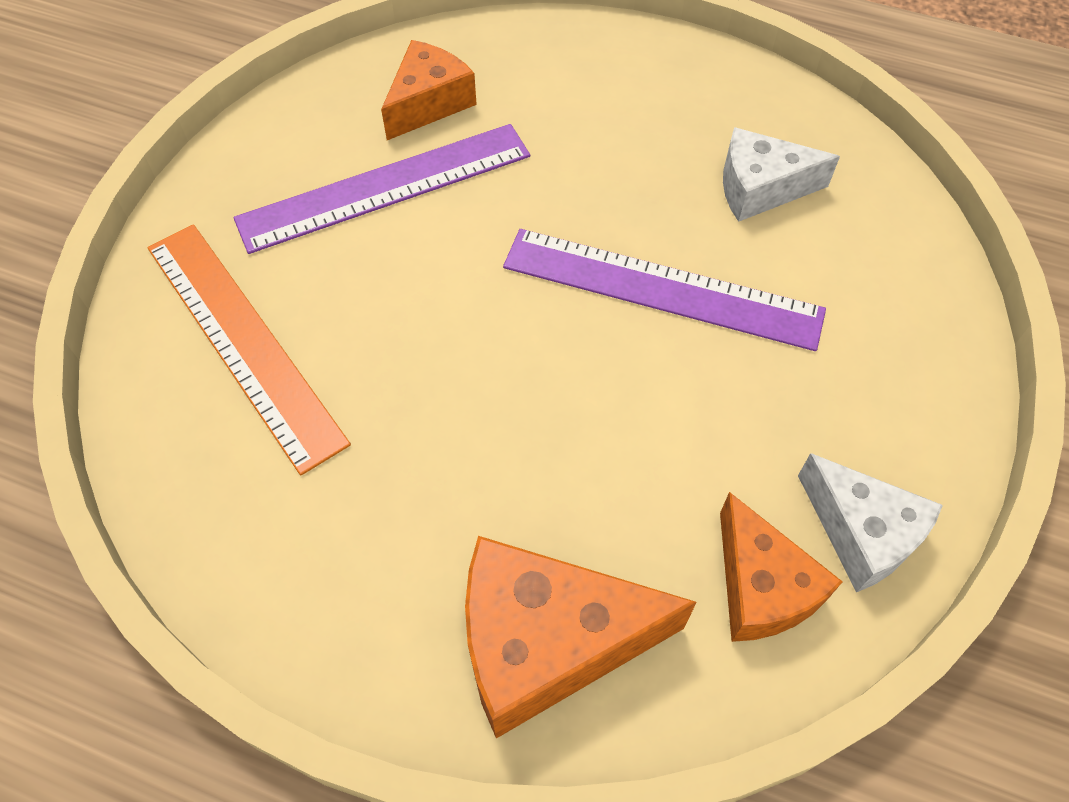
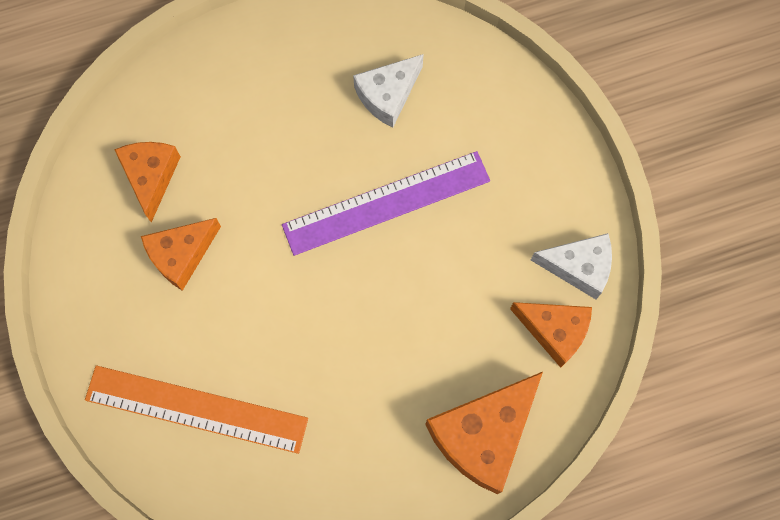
camera: 40 degrees left, 15 degrees up
(385, 187) = (181, 255): purple ruler -> orange cheese

